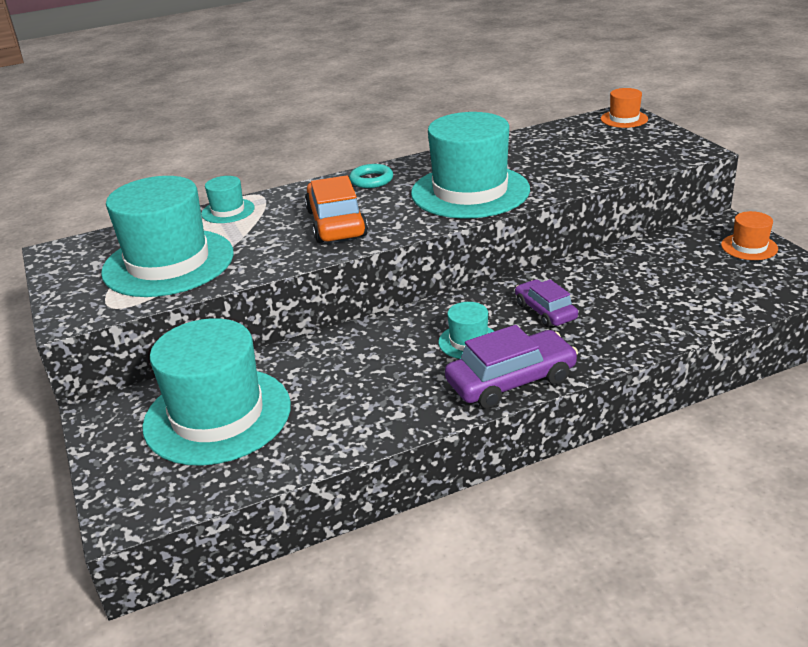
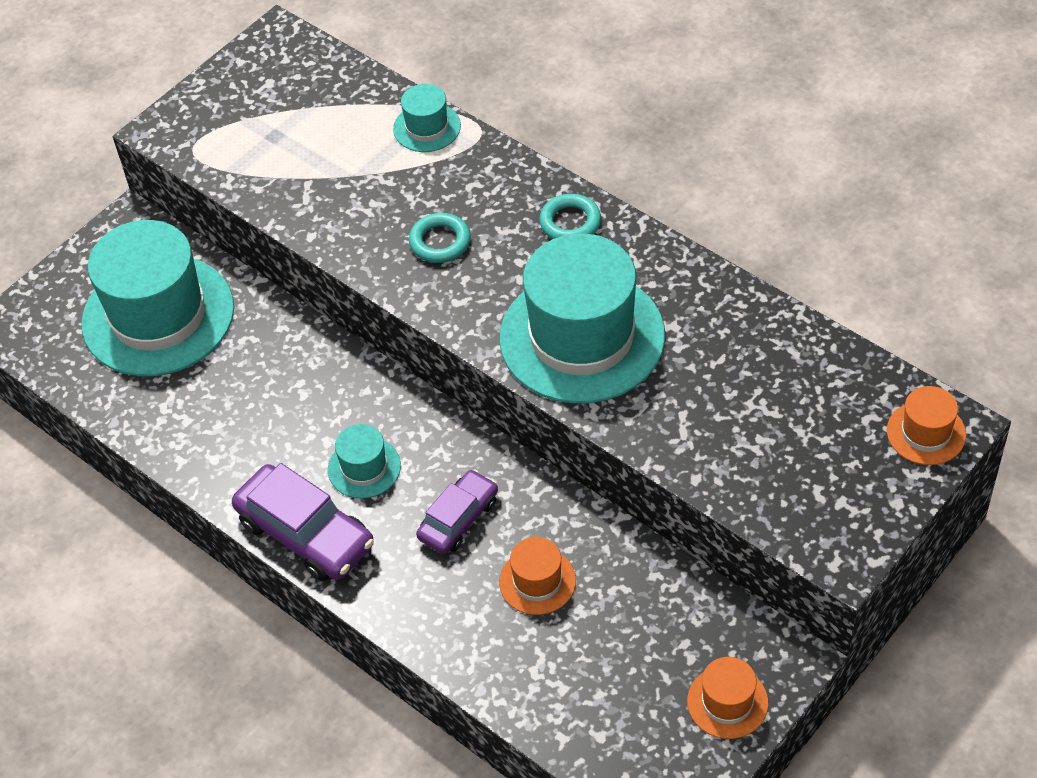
camera: 65 degrees right, 20 degrees up
(168, 263) = (291, 143): turquoise hat -> none
(336, 223) = (440, 242): orange car -> turquoise ring
(619, 291) = (537, 581): none -> orange hat

